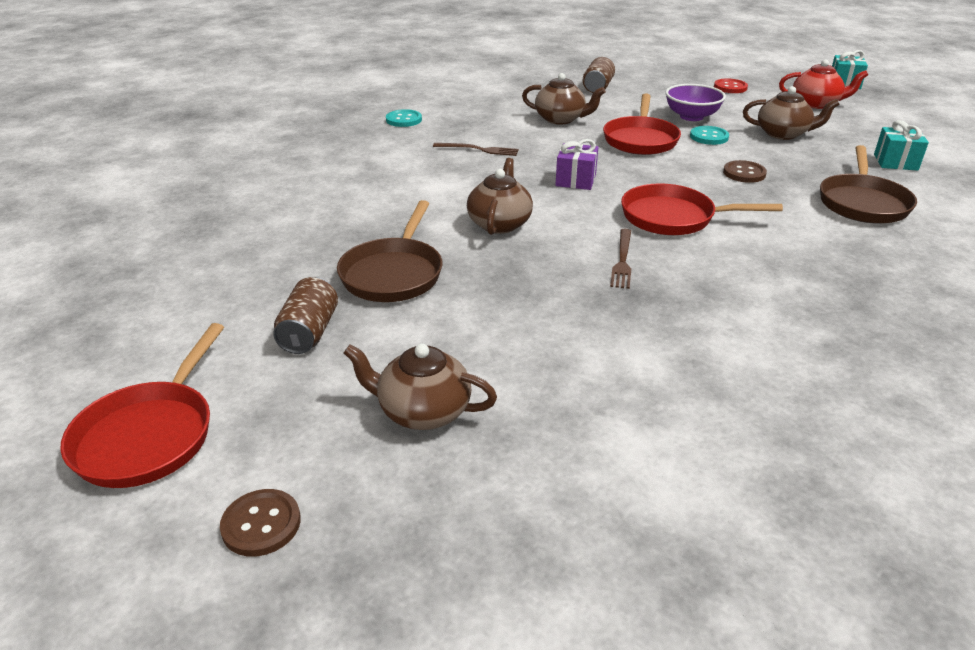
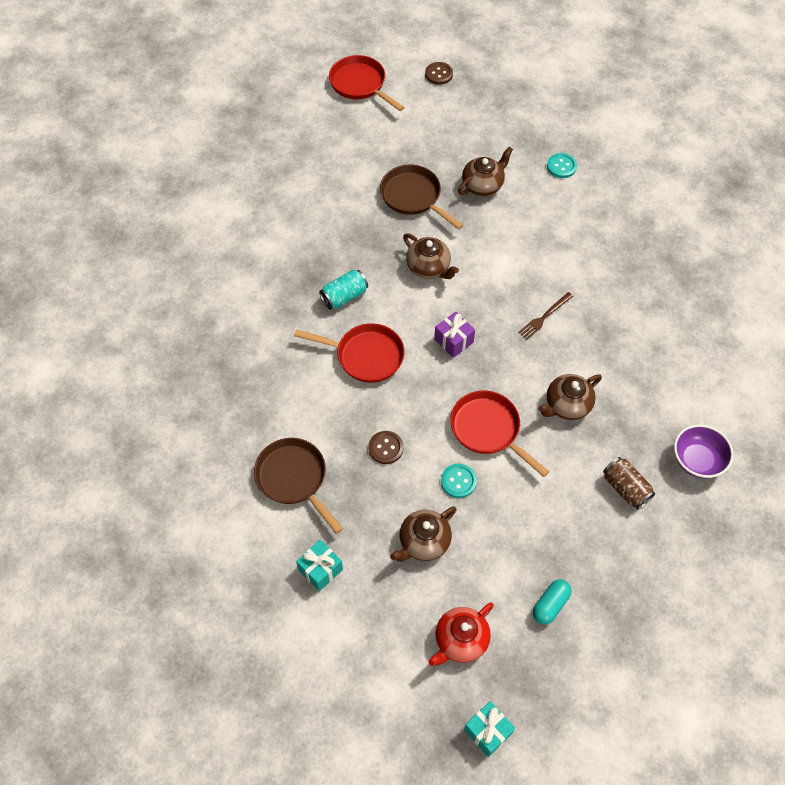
camera: 125 degrees right, 25 degrees up
(261, 524) = (288, 99): brown button -> brown button (439, 74)
(309, 332) = (388, 148): brown can -> none
(404, 120) = (637, 302): turquoise button -> turquoise button (561, 166)
(423, 411) = (303, 160): brown teapot -> brown teapot (483, 185)
(622, 260) = (344, 296): brown fork -> turquoise can
(673, 217) = (365, 356): red pan -> red pan turned 60 degrees clockwise
(691, 116) = (506, 505): purple bowl -> purple bowl (697, 460)
(730, 87) = (550, 605): red button -> turquoise capsule

